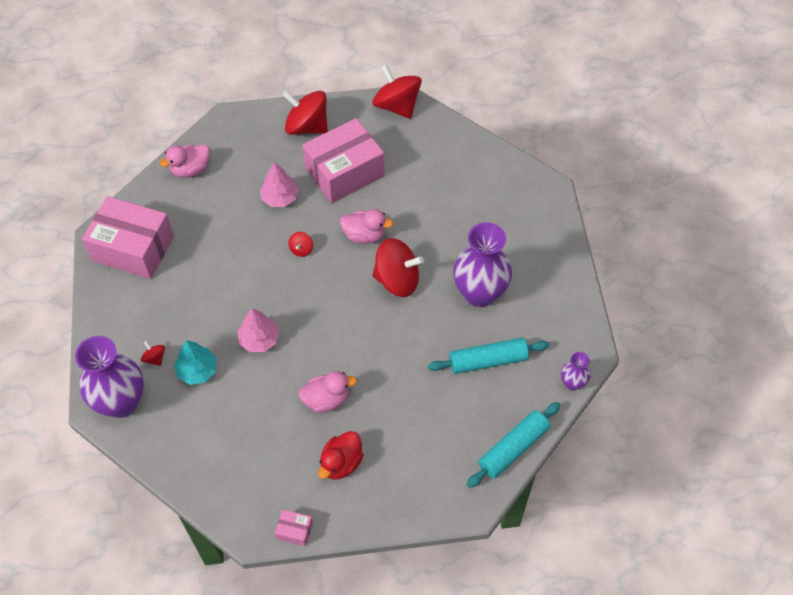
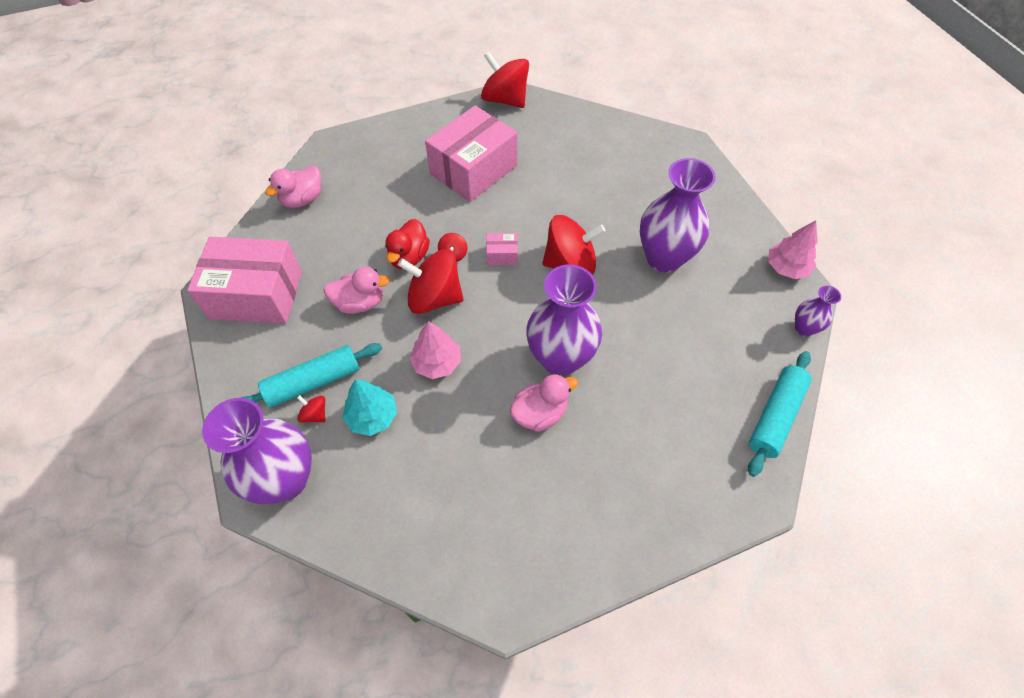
camera: 15 degrees left, 0 degrees up
(280, 198) = (412, 208): pink tree -> pink tree (786, 268)
(294, 531) = (559, 591): pink box -> pink box (502, 255)
(307, 126) = (418, 135): red spinning top -> red spinning top (434, 298)
(341, 463) = (585, 486): red duck -> red duck (409, 257)
(358, 360) = (560, 358): none -> purple vase
(364, 235) = (517, 226): pink duck -> pink duck (360, 303)
(488, 360) = (703, 326): turquoise rolling pin -> turquoise rolling pin (313, 382)

